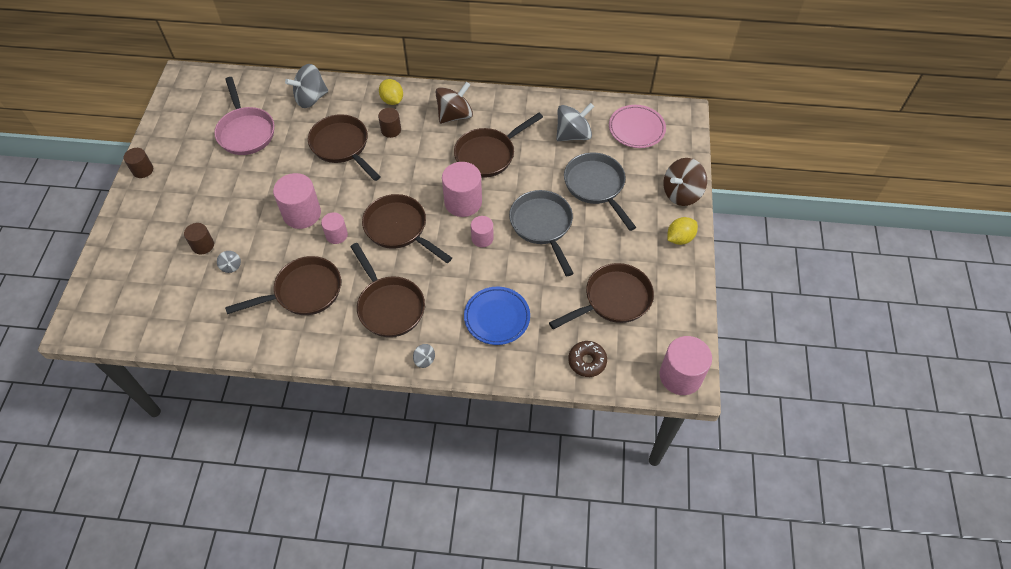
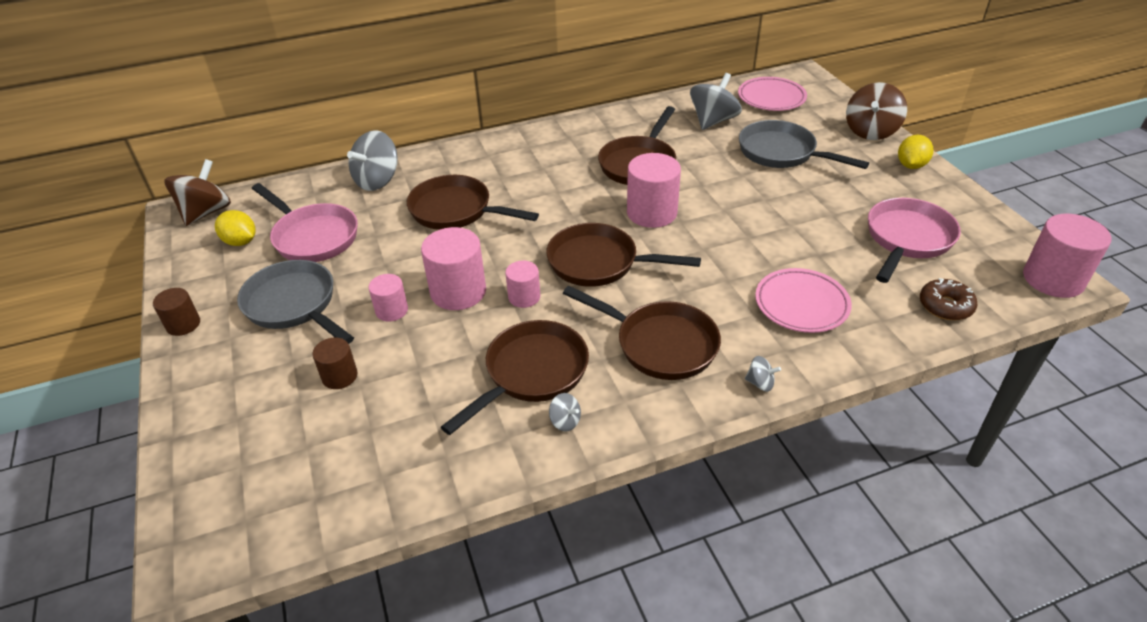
camera: 25 degrees left, 15 degrees down
(231, 266) = (402, 384): grey spinning top -> grey spinning top (565, 421)
(391, 130) = (504, 178): brown cylinder -> none
(392, 100) = (482, 153): yellow lemon -> yellow lemon (240, 242)
(455, 115) = (568, 144): brown spinning top -> brown spinning top (206, 212)
(482, 238) = (707, 237): pink cylinder -> pink cylinder (391, 310)
(497, 317) = (801, 304): blue plate -> pink plate
(542, 226) = (761, 203): grey pan -> grey pan (294, 305)
(613, 299) = (907, 239): brown pan -> pink pan

